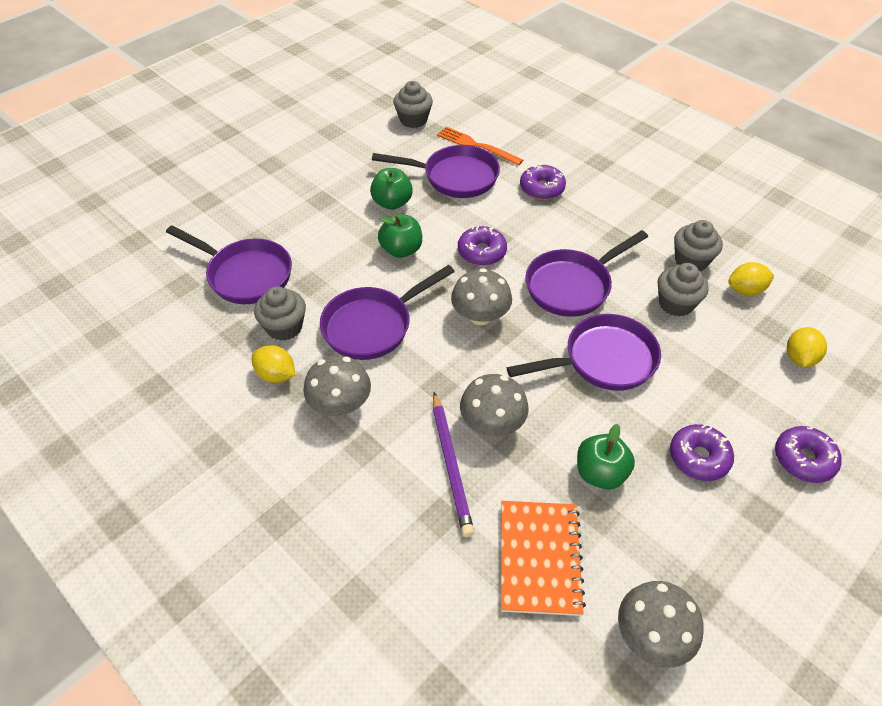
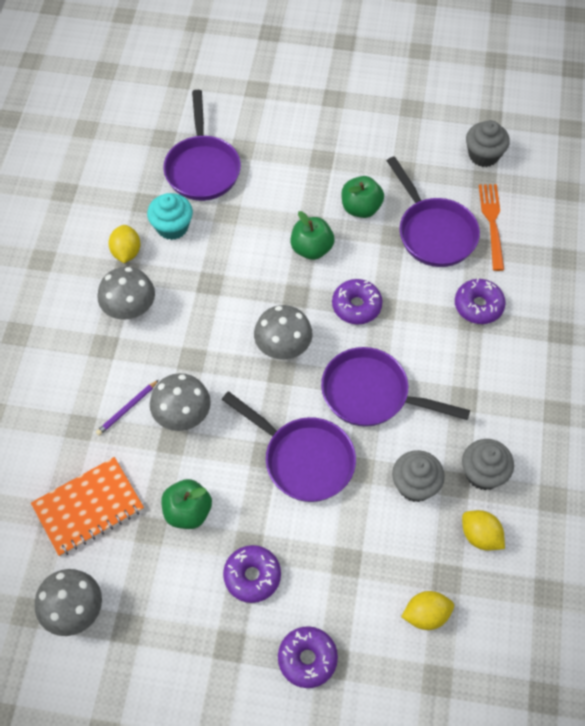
camera: 55 degrees right, 10 degrees up
(284, 327) = (172, 227): grey cupcake -> turquoise cupcake
(373, 325) = (217, 281): purple pan -> none
(451, 464) = (127, 409): purple pencil -> purple pencil, size x0.58

